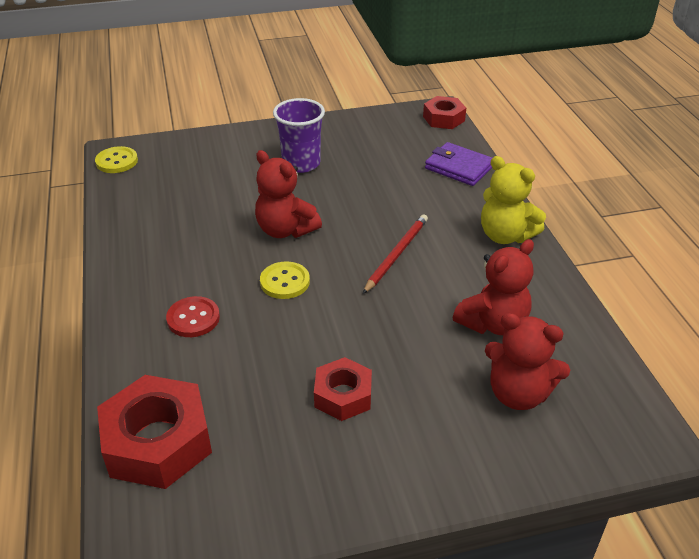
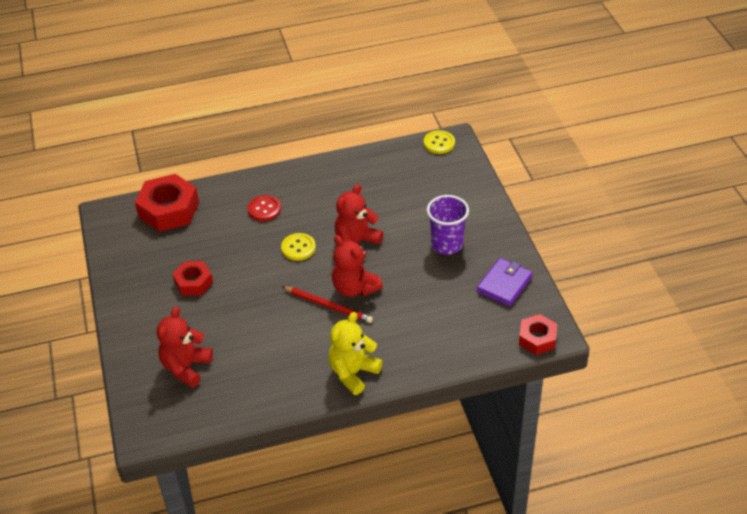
camera: 90 degrees right, 5 degrees up
(459, 167) = (451, 347): purple wallet -> purple wallet (504, 284)
(493, 323) = (252, 358): red teddy bear -> red teddy bear (355, 288)

